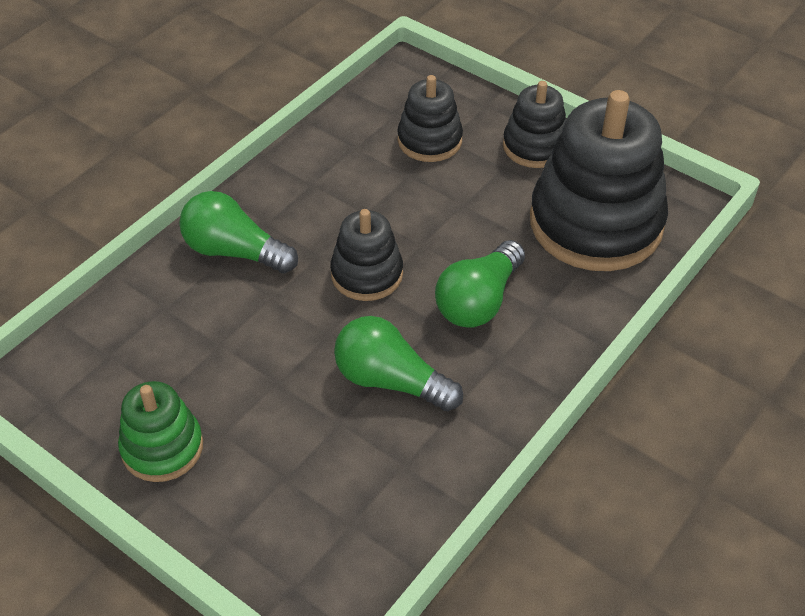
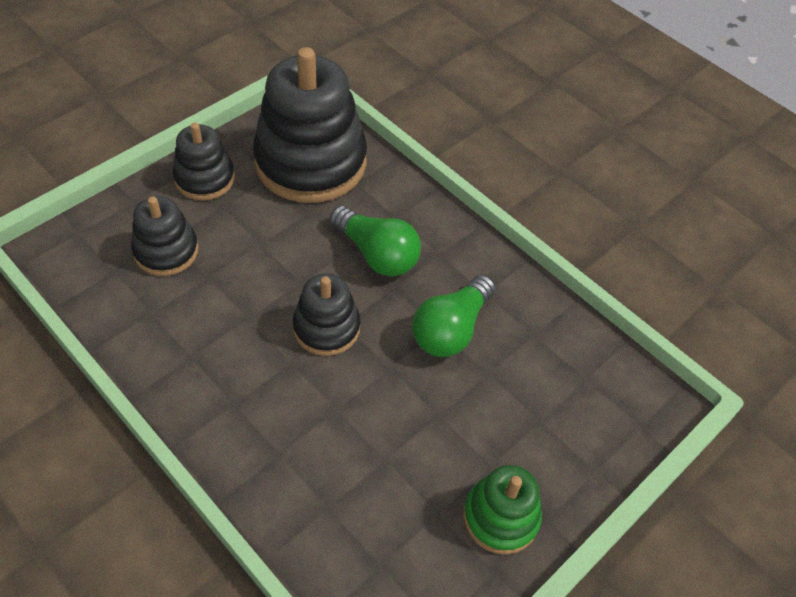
camera: 85 degrees left, 5 degrees up
(234, 251) = (267, 435): green light bulb -> none

